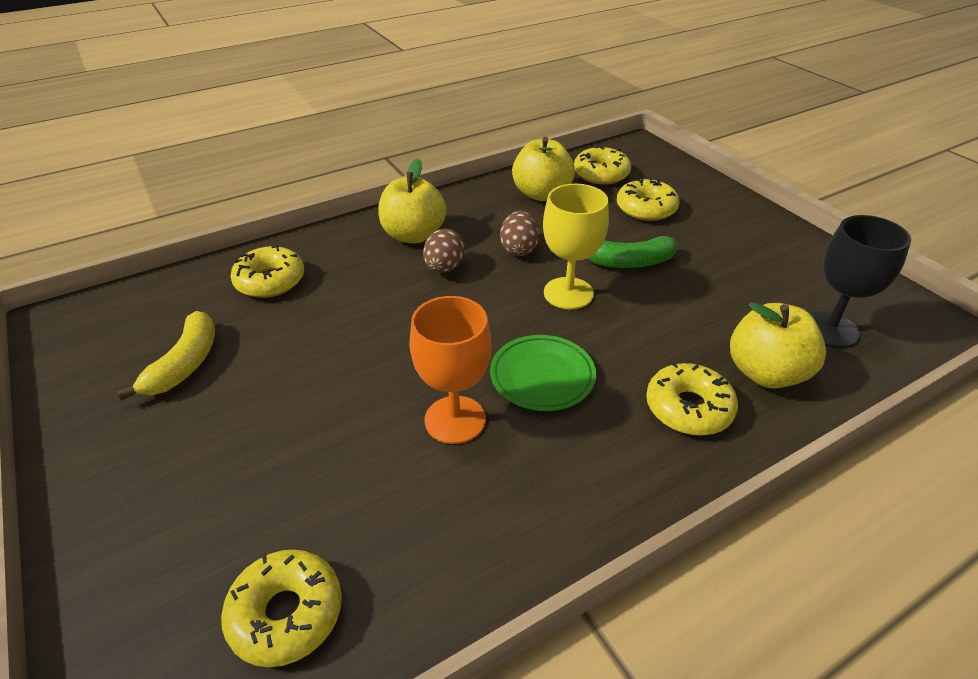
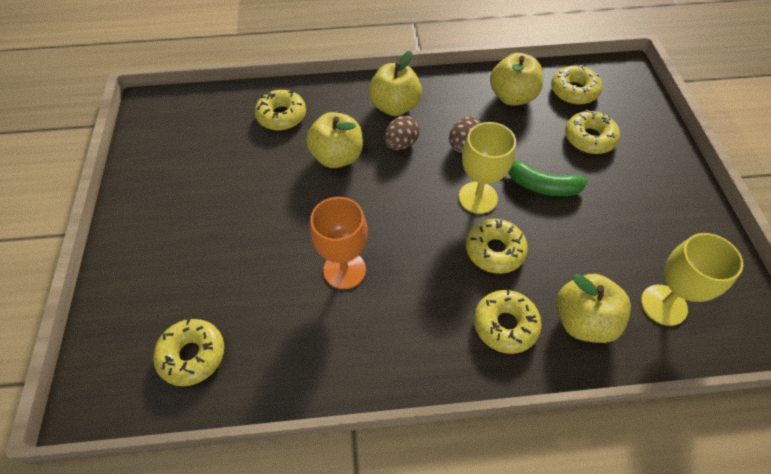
camera: 25 degrees right, 15 degrees up
(185, 364) = (205, 165): yellow banana -> none
(371, 302) = (337, 157): none -> yellow apple
(542, 377) = (418, 260): green plate -> none
(623, 338) = (494, 250): none -> yellow donut
(830, 330) = (663, 305): black goblet -> yellow goblet

